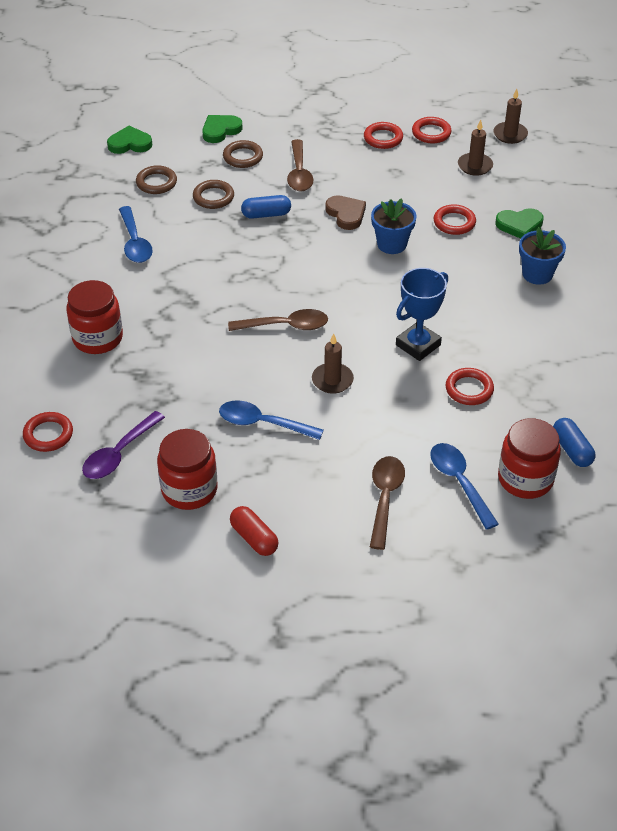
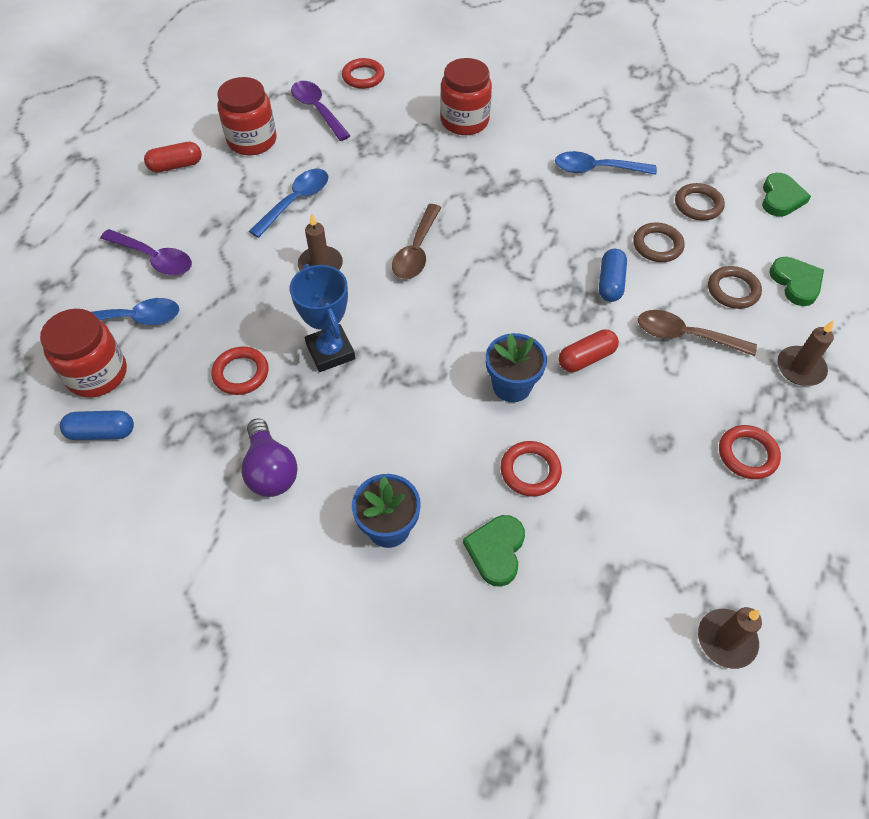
camera: 110 degrees right, 10 degrees up
(346, 214) = (586, 358): brown heart -> red capsule
(385, 498) = (154, 258): brown spoon -> purple spoon
(431, 133) = (750, 522): red ring -> none
(475, 166) = (652, 550): brown candle -> brown candle (800, 368)
(537, 343) = (270, 470): none -> purple light bulb

